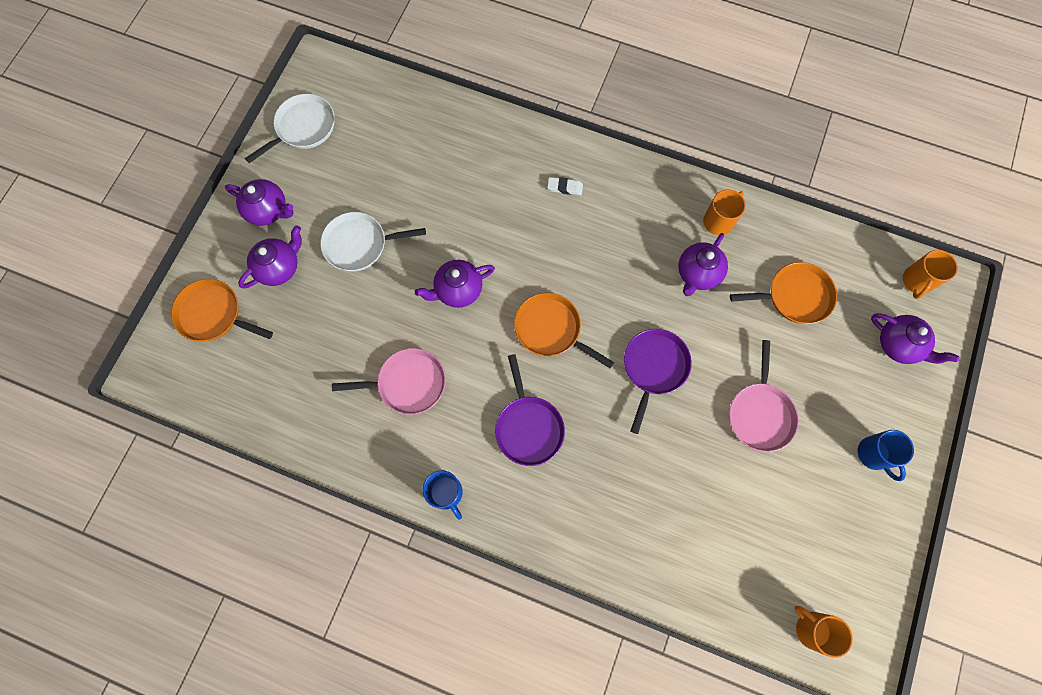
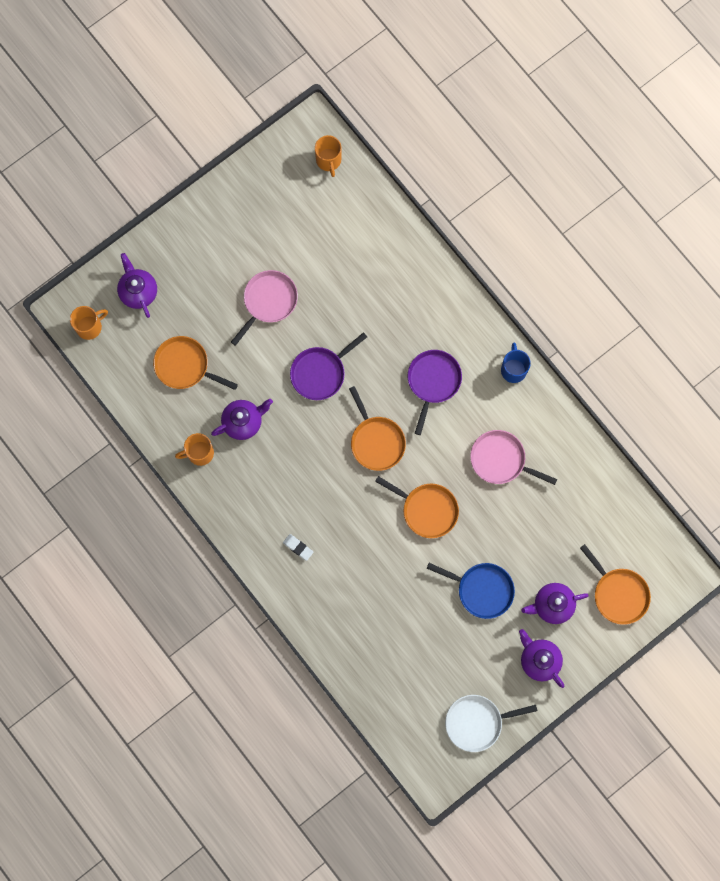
camera: 150 degrees left, 5 degrees up
(359, 244) = (482, 590): white pan -> blue pan
(458, 290) = (427, 510): purple teapot -> orange pan
(874, 454) = (212, 234): blue mug -> none

